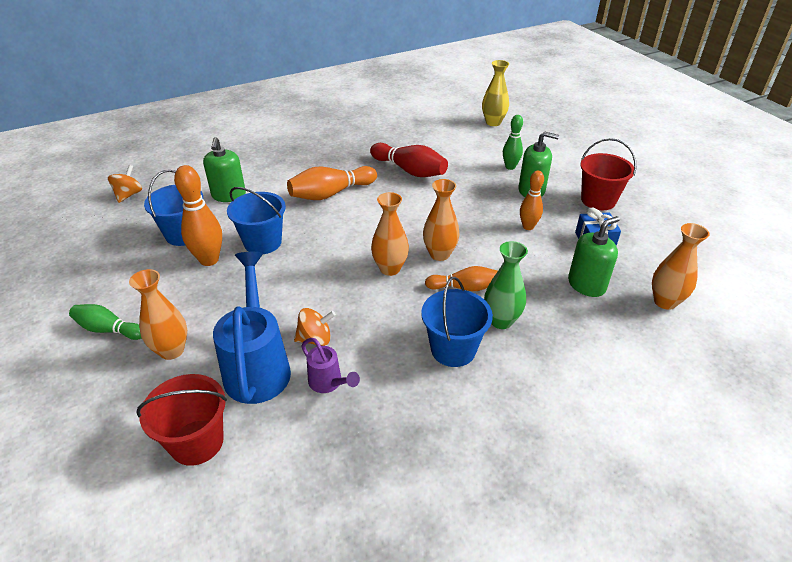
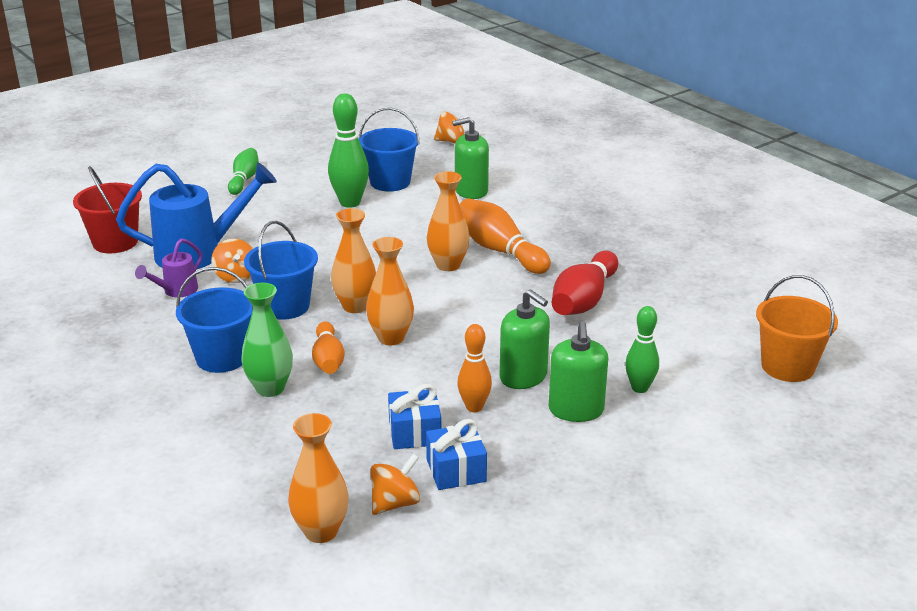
camera: 80 degrees right, 10 degrees down
(171, 350) = (219, 211): orange vase -> orange vase (448, 265)
(209, 260) = (350, 203): orange bowling pin -> green bowling pin
(263, 242) = (386, 225): blue bucket -> blue bucket (285, 306)
(493, 122) = (787, 367): yellow vase -> orange bucket
(556, 253) = (415, 432): none -> blue gift
(586, 285) = (348, 458): green soap dispenser -> green soap dispenser (523, 376)
(598, 200) = (574, 480): red bucket -> none
(630, 268) = (395, 503): none -> orange spinning top

